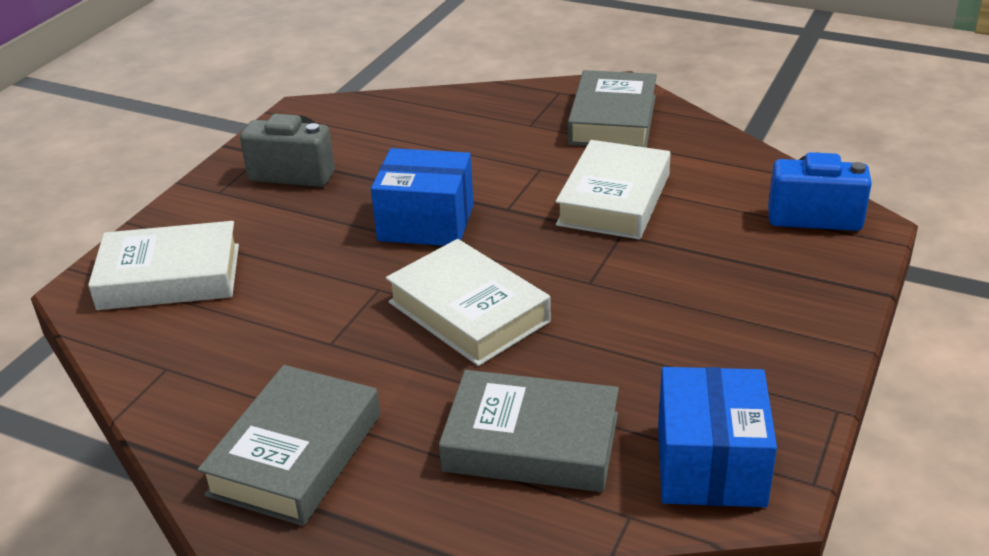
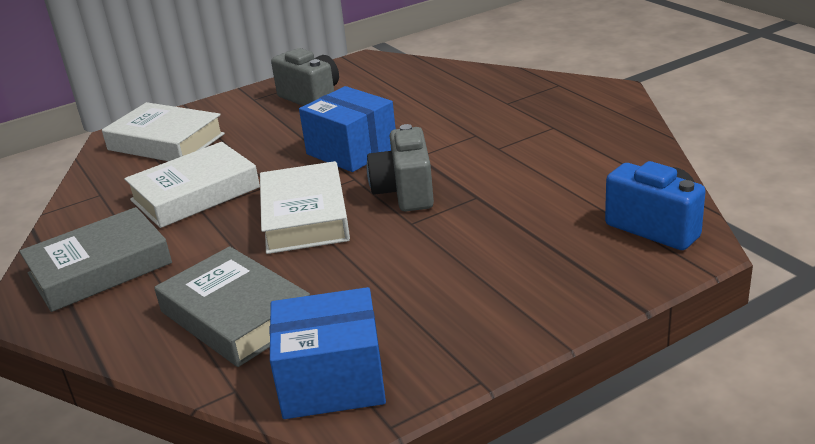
camera: 35 degrees right, 5 degrees down
(543, 252) = (405, 192): none -> grey camera
(612, 120) = (575, 113): grey book -> none
(614, 199) = (503, 170): white book -> white book (195, 194)
(710, 465) = (332, 380): blue box -> blue box turned 45 degrees clockwise

